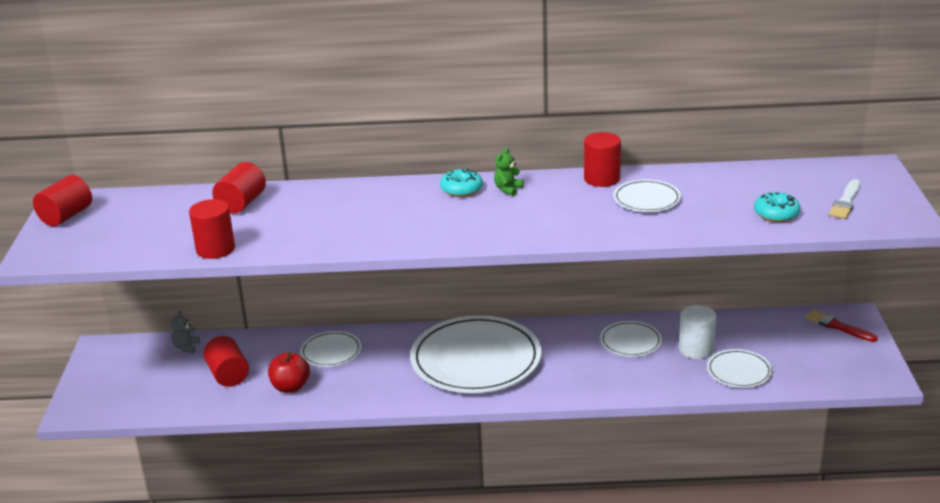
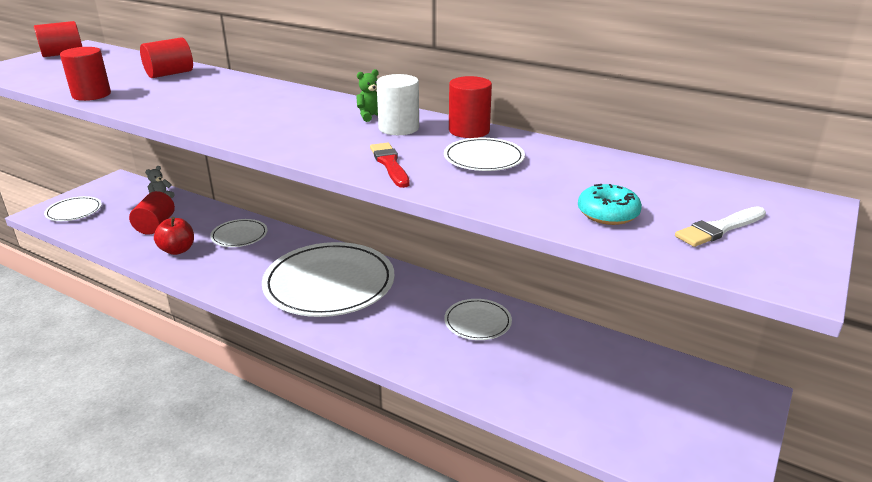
camera: 30 degrees right, 0 degrees up
(461, 189) = (334, 106): turquoise donut -> none
(696, 349) = (533, 355): white cylinder -> white cylinder (398, 128)
(739, 371) = (553, 398): white plate -> white plate (74, 211)
(838, 326) = (719, 397): red brush -> red brush (390, 164)

